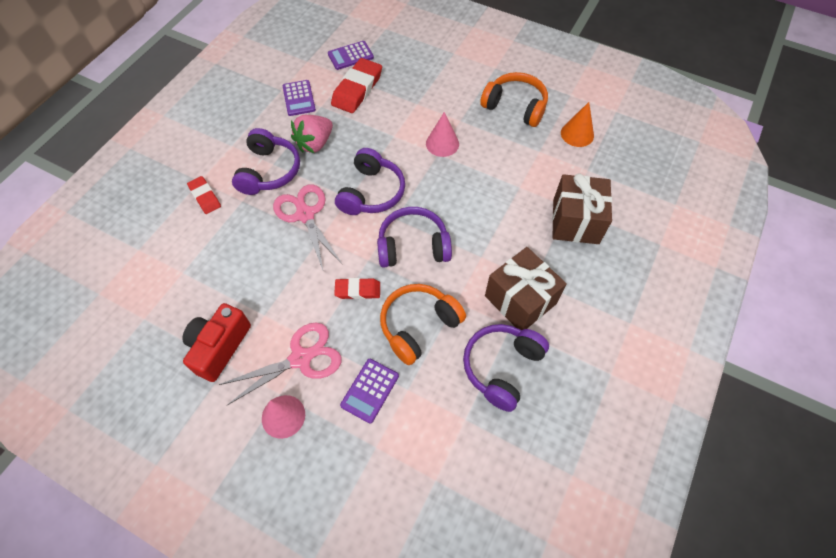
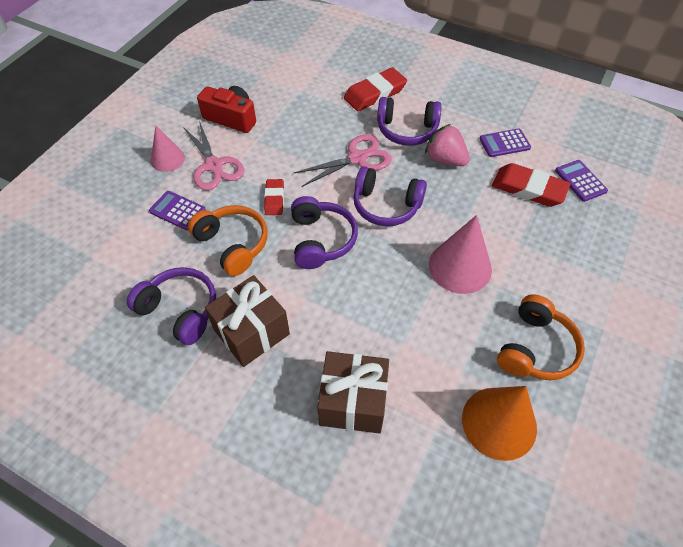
camera: 90 degrees right, 5 degrees down
(205, 197) = (375, 93): red eraser -> red eraser, size x1.72
(442, 143) = (460, 267): pink cone -> pink cone, size x1.62
(577, 134) = (499, 423): orange cone -> orange cone, size x1.62

